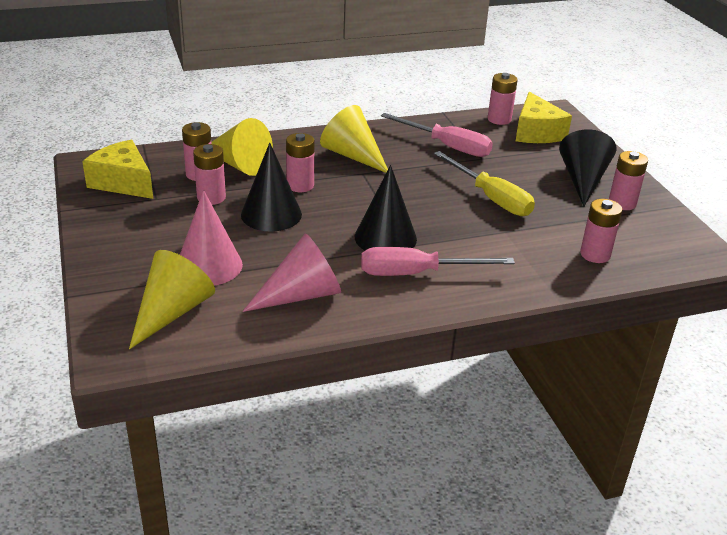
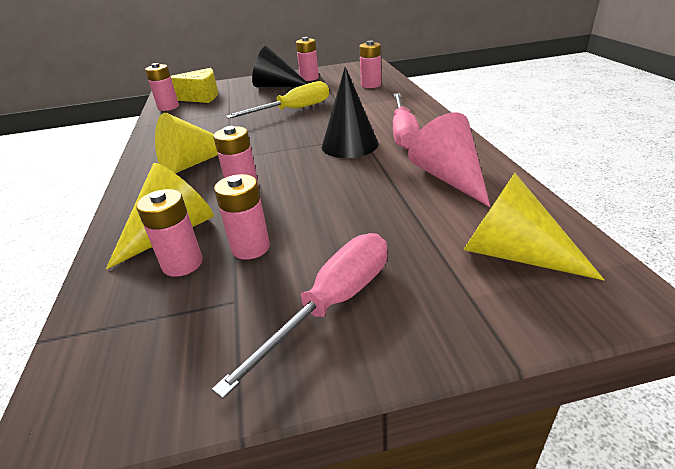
camera: 80 degrees left, 0 degrees up
(123, 182) = (168, 348): yellow cheese -> none
(209, 266) = (409, 235): pink cone -> none
(271, 214) = (300, 202): black cone -> none
(447, 146) = (201, 124): pink screwdriver -> pink screwdriver (332, 304)

